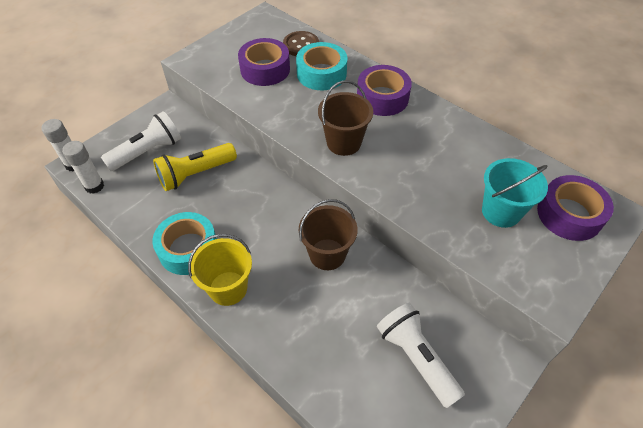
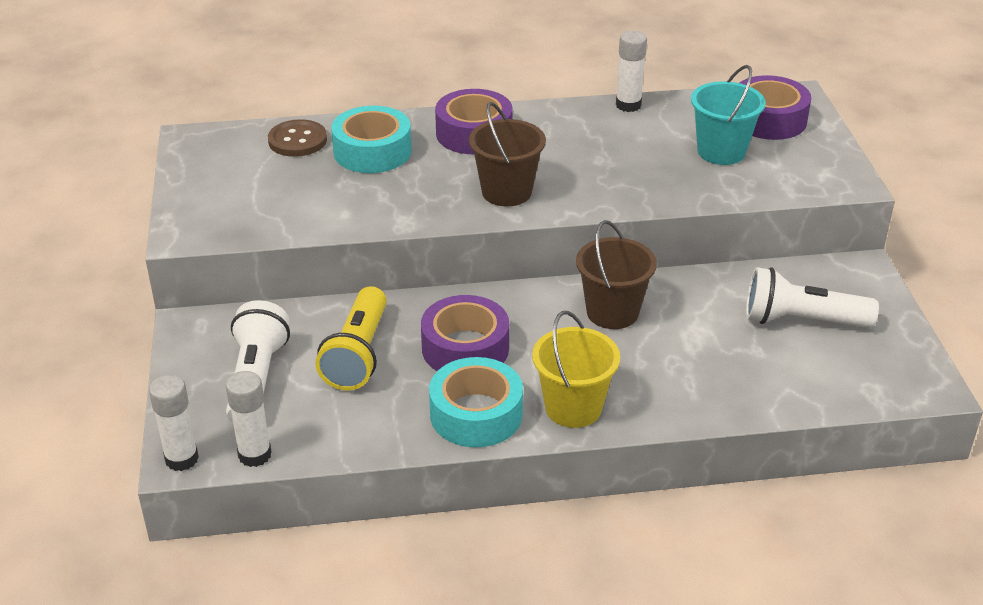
camera: 50 degrees left, 15 degrees down
(265, 69) = (300, 186): purple tape -> purple tape (465, 348)
(492, 140) = (628, 105): none -> white glue stick

